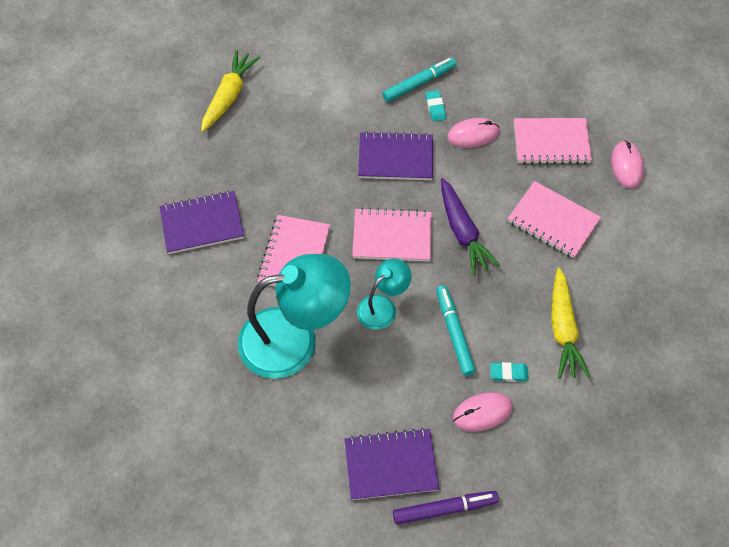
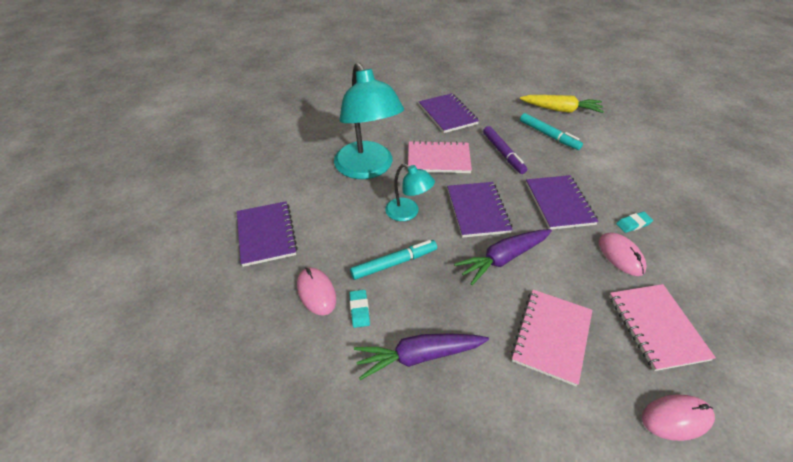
camera: 80 degrees right, 15 degrees down
(392, 236) = (477, 210): pink notebook -> purple notebook
(419, 83) = (652, 209): turquoise marker -> turquoise marker (548, 135)
(444, 508) = (226, 274): purple marker -> purple marker (503, 153)
(562, 329) = (419, 356): yellow carrot -> purple carrot

